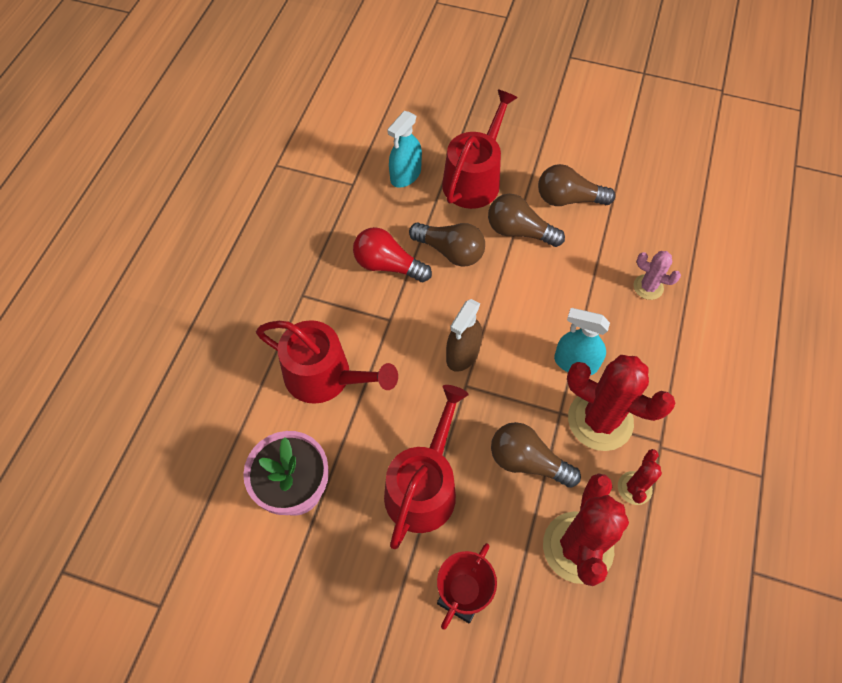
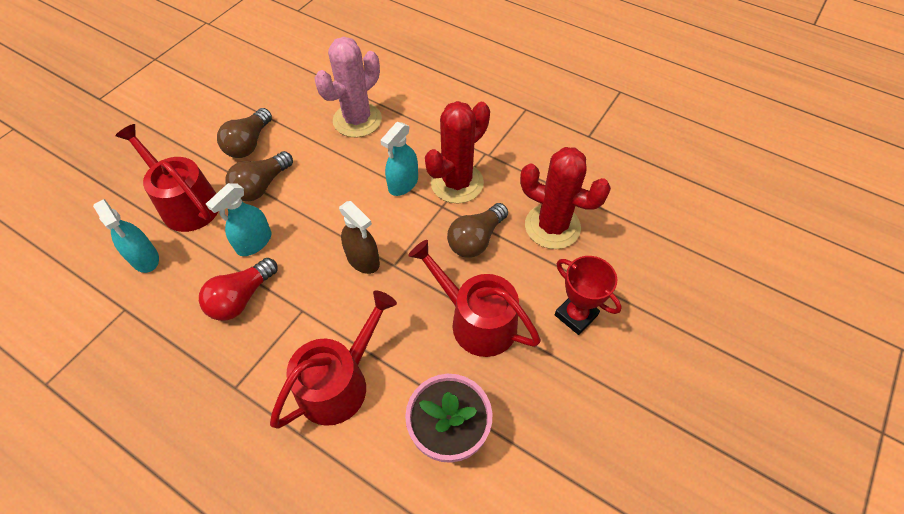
camera: 75 degrees left, 5 degrees down
(450, 251) = (254, 242): brown light bulb -> turquoise spray bottle
(634, 488) = (516, 179): red cactus -> none
(648, 287) = (357, 120): pink cactus -> pink cactus, size x1.98

